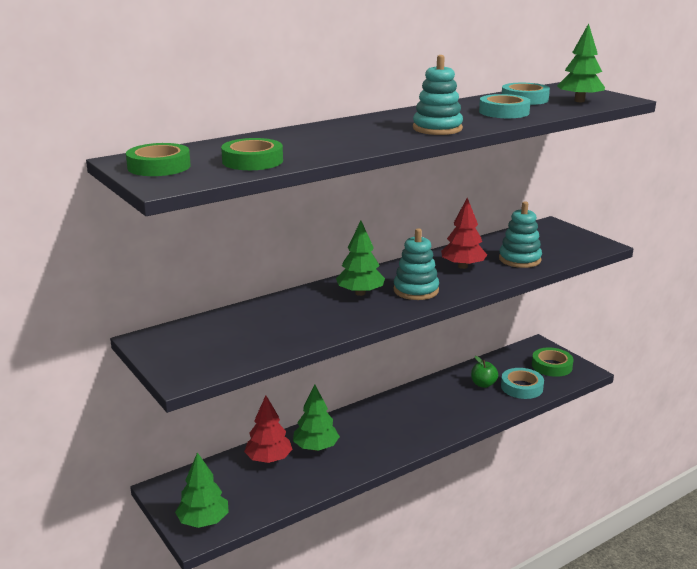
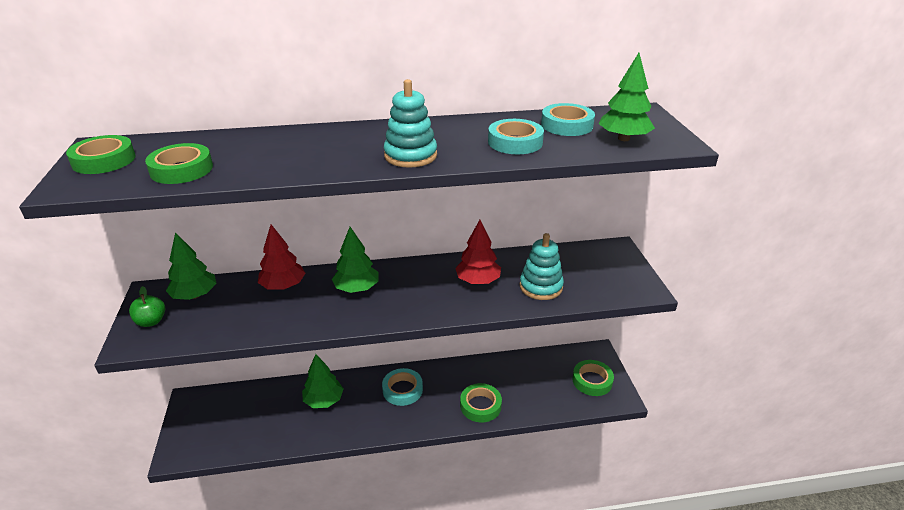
camera: 25 degrees right, 10 degrees up
(203, 521) = (190, 443): green tree -> green tree (195, 295)
(268, 459) = (281, 399): red tree -> red tree (283, 286)
(416, 290) = (406, 299): turquoise stacking toy -> none
(472, 409) = (480, 406): none -> green tape
(483, 384) = (512, 381): green apple -> green apple (151, 321)
(521, 387) = (544, 396): turquoise tape -> turquoise tape (402, 390)

